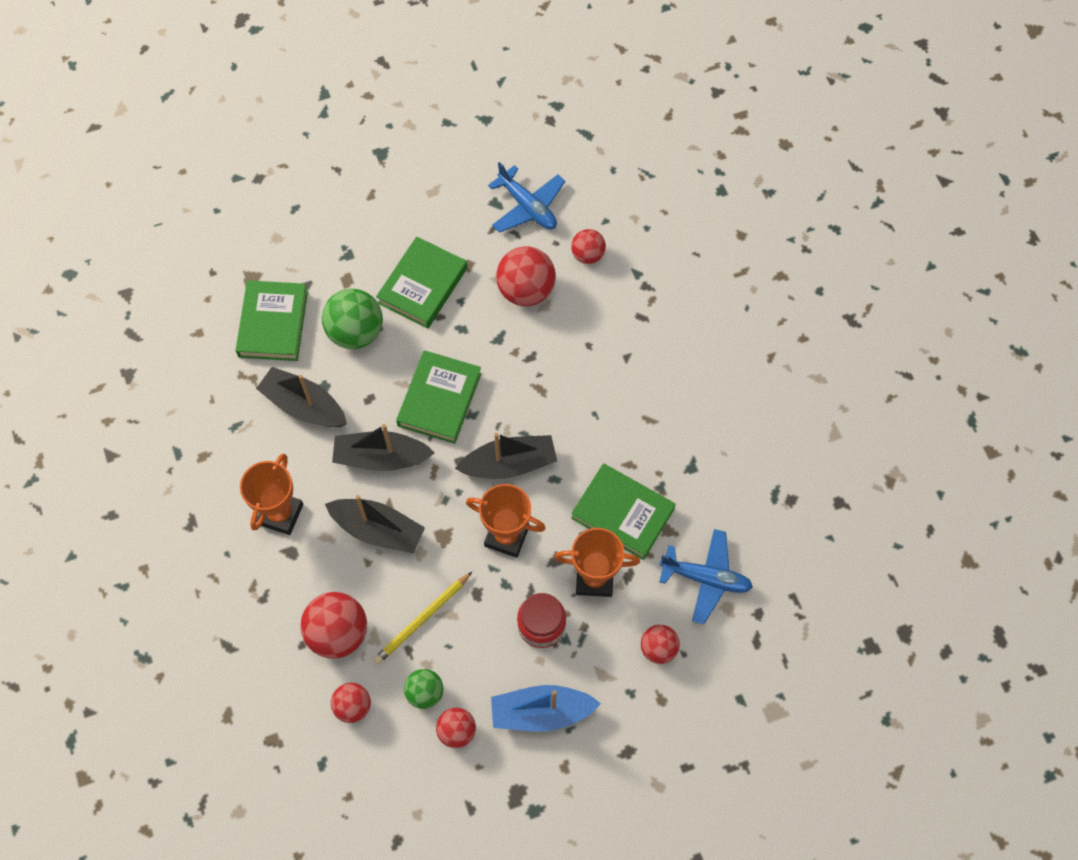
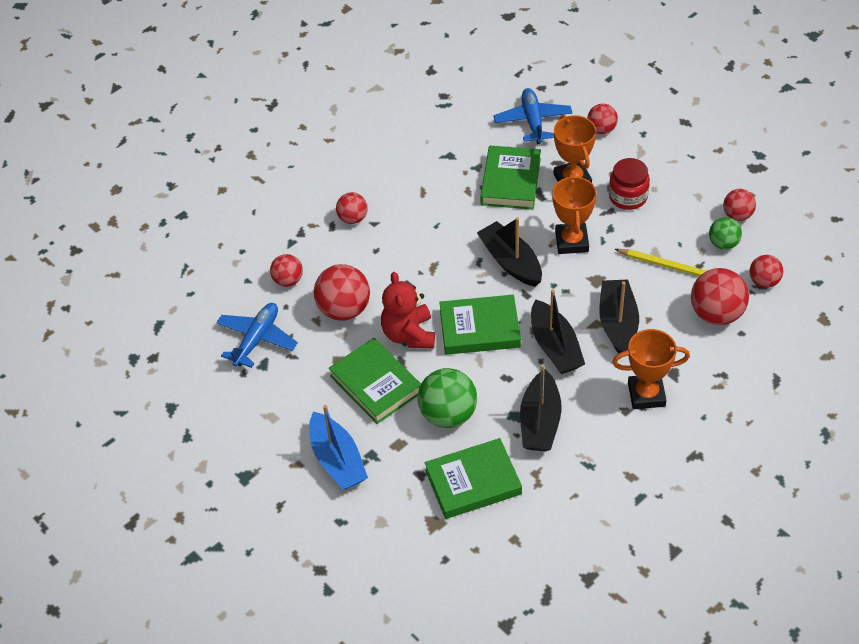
camera: 110 degrees left, 15 degrees down
(422, 285) = (375, 384): green book -> green book turned 45 degrees clockwise
(466, 335) = (409, 334): none -> red teddy bear
(541, 712) = (690, 175): blue boat -> blue boat (337, 460)
(643, 339) = (353, 218): none -> red ball

